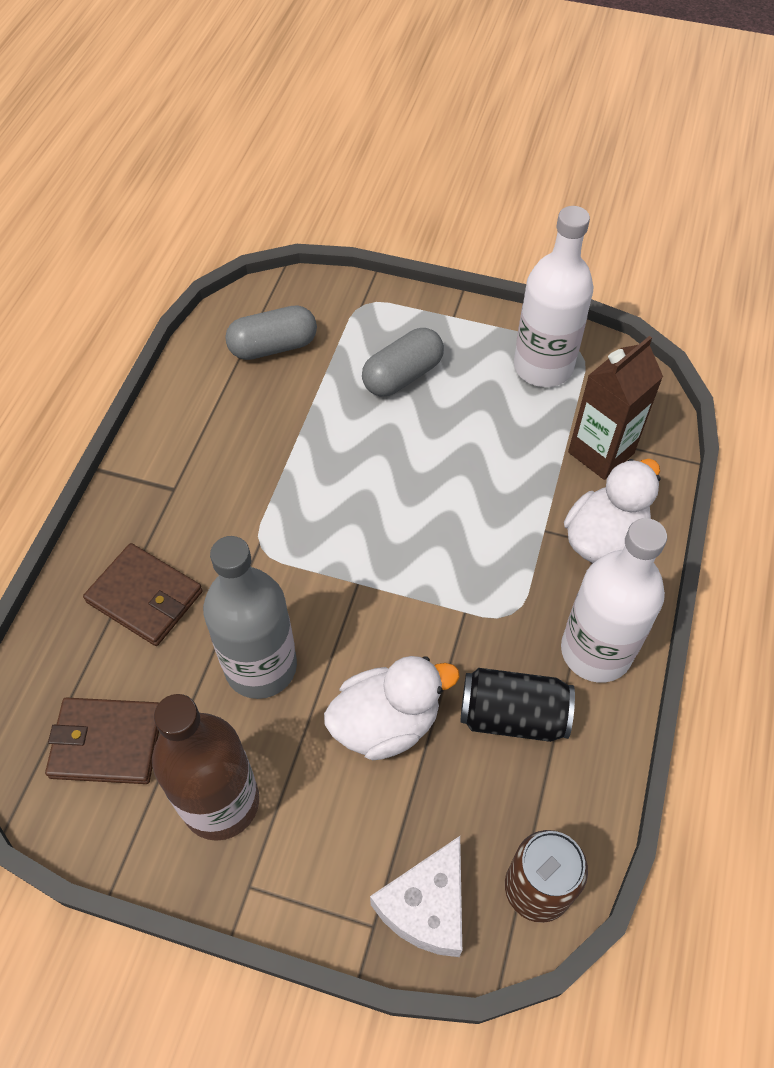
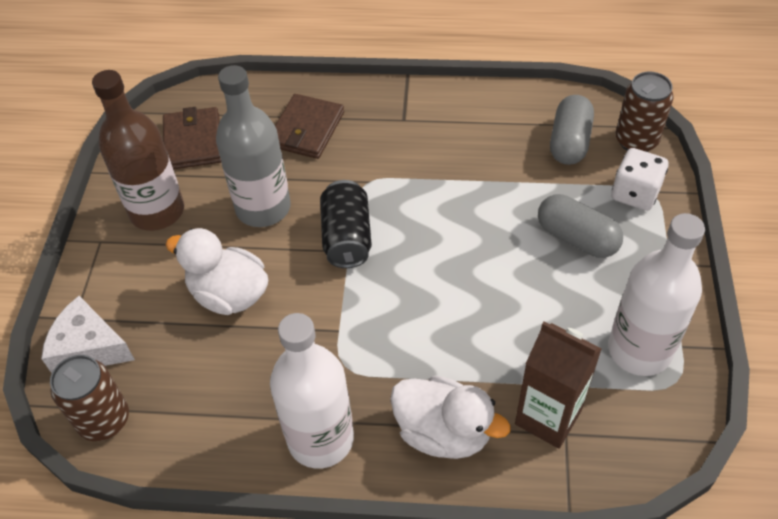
camera: 80 degrees right, 5 degrees down
(273, 347) = (569, 142): grey capsule -> grey capsule turned 45 degrees clockwise
(293, 294) = (636, 141): none -> brown can
(361, 315) = (635, 193): none -> white dice
(386, 723) = (229, 294): white duck -> white duck turned 150 degrees clockwise
(513, 715) = (248, 381): black can -> black can (347, 237)

